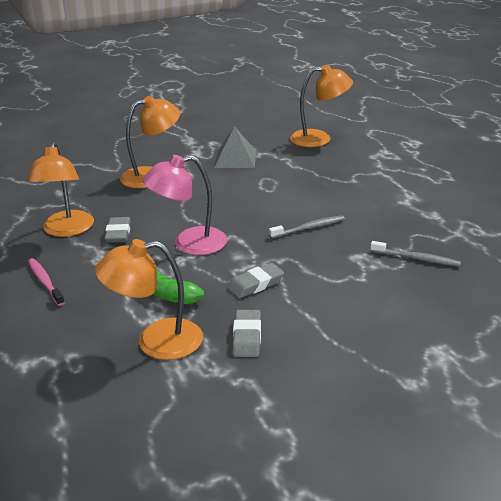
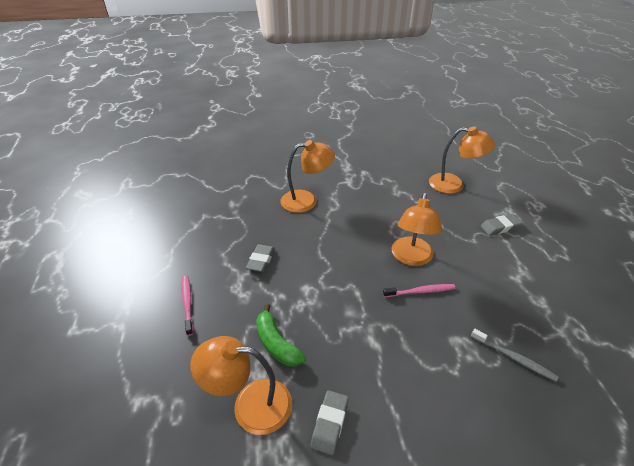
camera: 15 degrees right, 10 degrees up
(66, 230) = (223, 247): orange lamp -> orange lamp (411, 258)
(189, 244) = (313, 286): pink lamp -> none
(235, 159) = (378, 194): grey pyramid -> none
(256, 284) = (356, 353): grey eraser -> grey eraser (500, 227)
(309, 228) = (420, 291): grey toothbrush -> pink toothbrush

